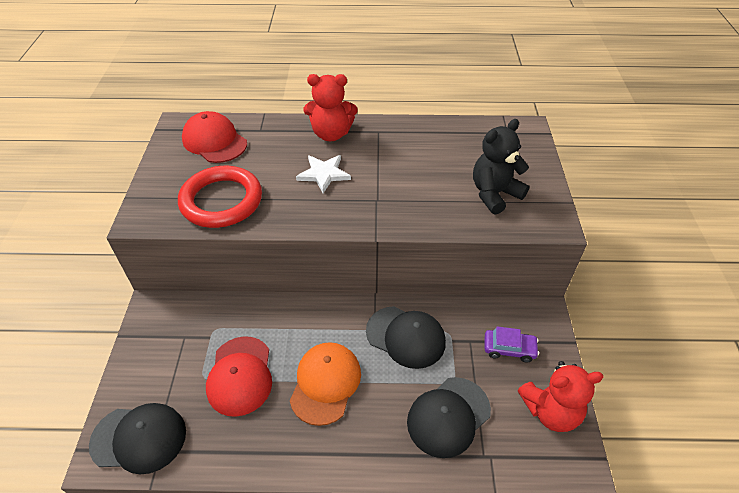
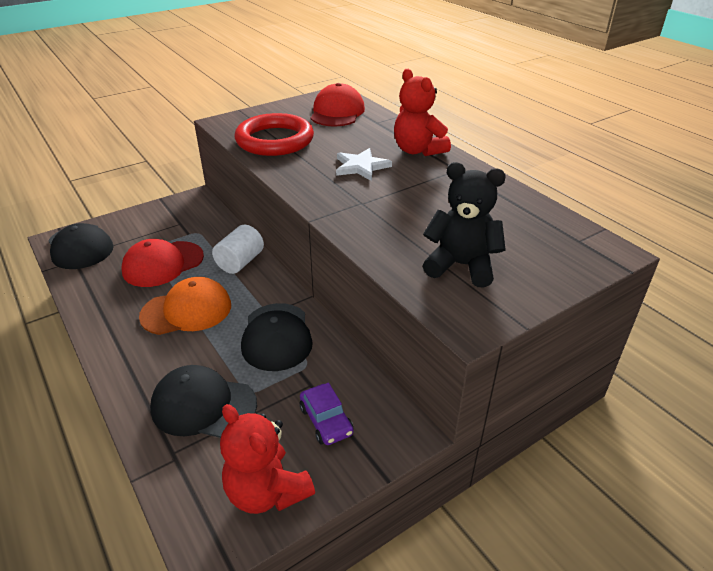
camera: 55 degrees right, 10 degrees down
(291, 318) = (240, 262): none -> white cylinder

